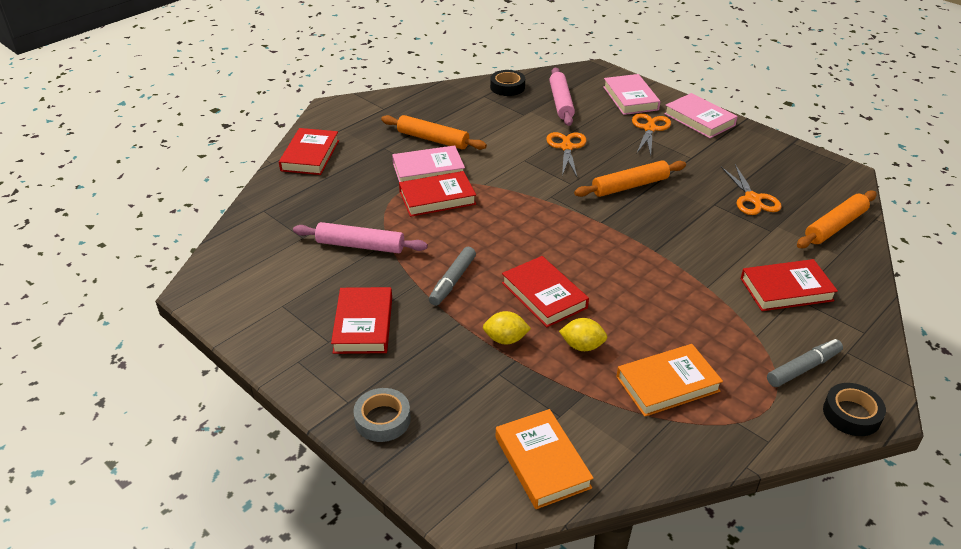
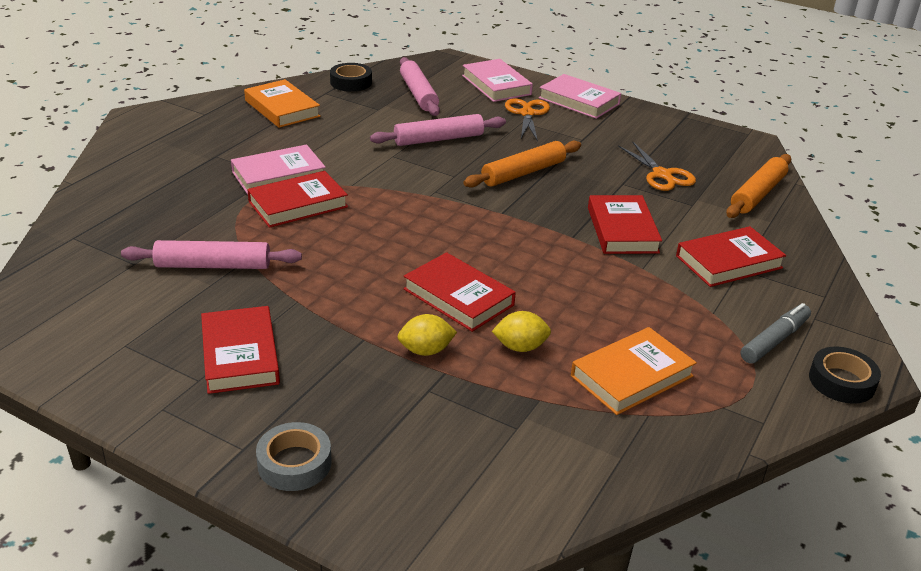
camera: 15 degrees left, 5 degrees down
(310, 155) = (121, 171): red book -> red book (622, 230)
(433, 139) = (275, 142): orange rolling pin -> none
(452, 281) = (342, 293): grey marker -> none
(542, 462) = (511, 484): orange book -> orange book (282, 108)
(566, 147) = (438, 139): orange scissors -> pink rolling pin

